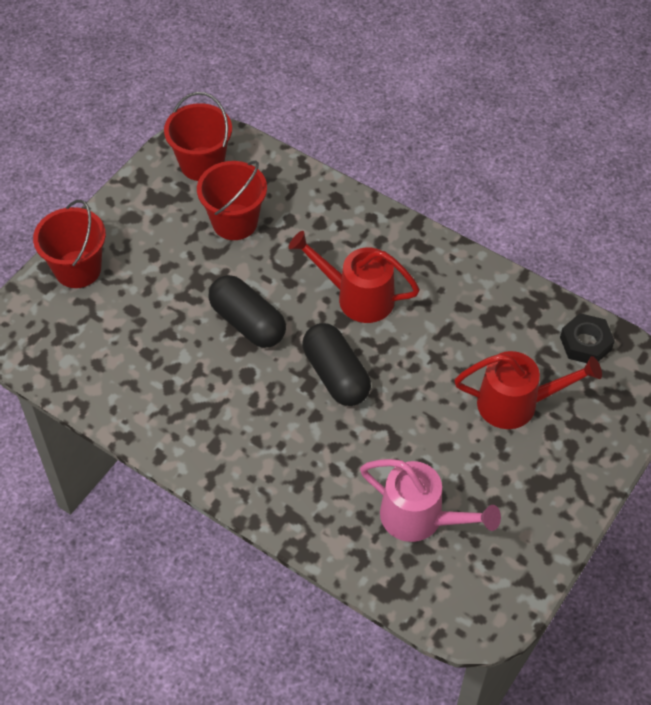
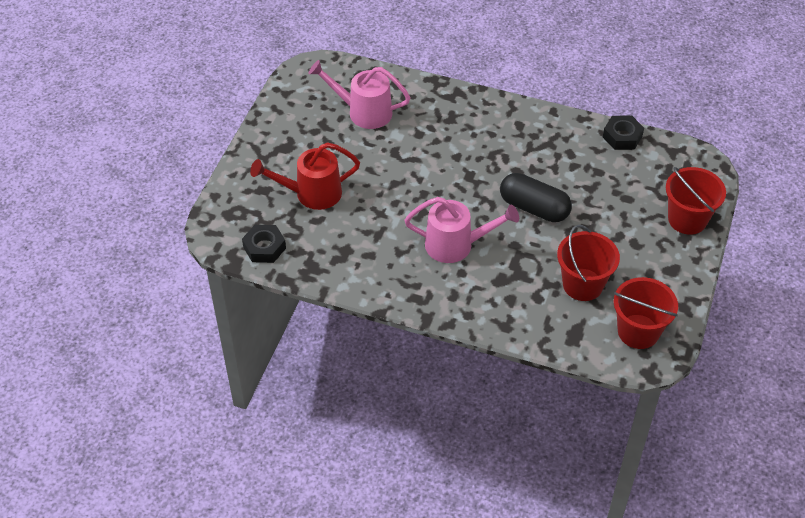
camera: 165 degrees right, 5 degrees down
(90, 396) = (622, 136): none -> black nut
(336, 375) = (452, 185): black capsule -> none
(357, 296) = (456, 245): red watering can -> pink watering can

